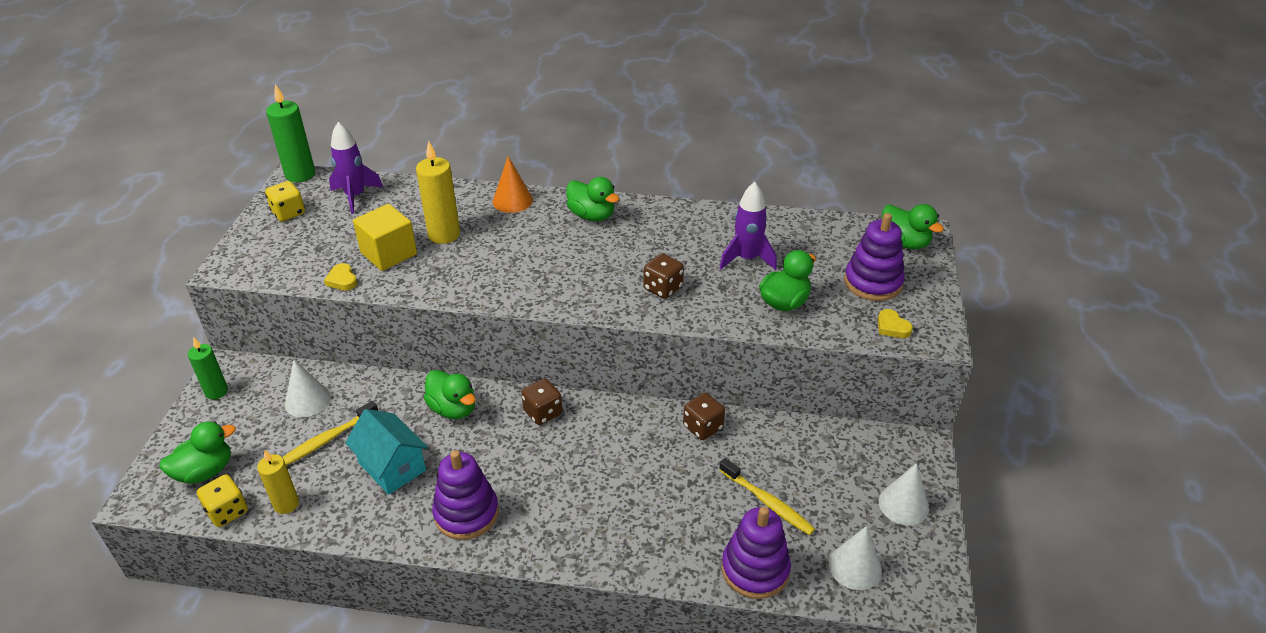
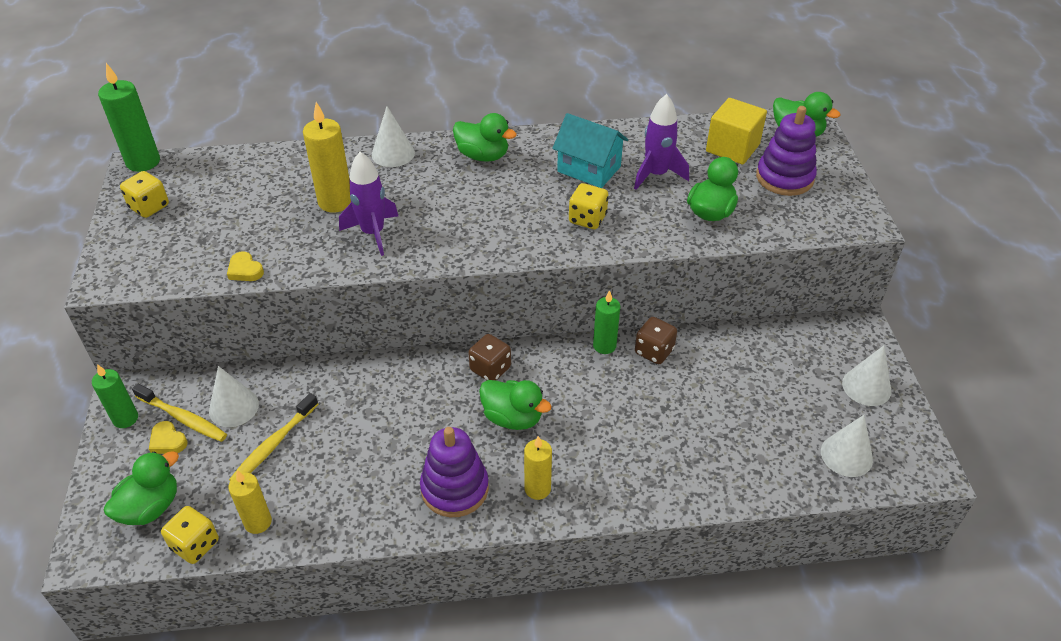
camera: 15 degrees left, 5 degrees up
(355, 196) = (218, 176): purple rocket -> purple rocket (373, 233)
(388, 253) = (284, 232): yellow cube -> yellow cube (732, 148)
(392, 467) = (356, 458): turquoise house -> turquoise house (589, 169)
(453, 409) = (396, 384): green duck -> green duck (512, 418)
(512, 201) = (393, 153): orange cone -> white cone
(541, 530) = (537, 489): none -> yellow candle
(657, 412) = (604, 346): none -> green candle
(663, 288) = (587, 219): brown dice -> yellow dice
(755, 569) = (757, 479): purple stacking toy -> none
(767, 502) = (743, 412): yellow toothbrush -> yellow toothbrush (183, 418)
(892, 327) = (820, 218): yellow heart -> yellow heart (168, 441)

